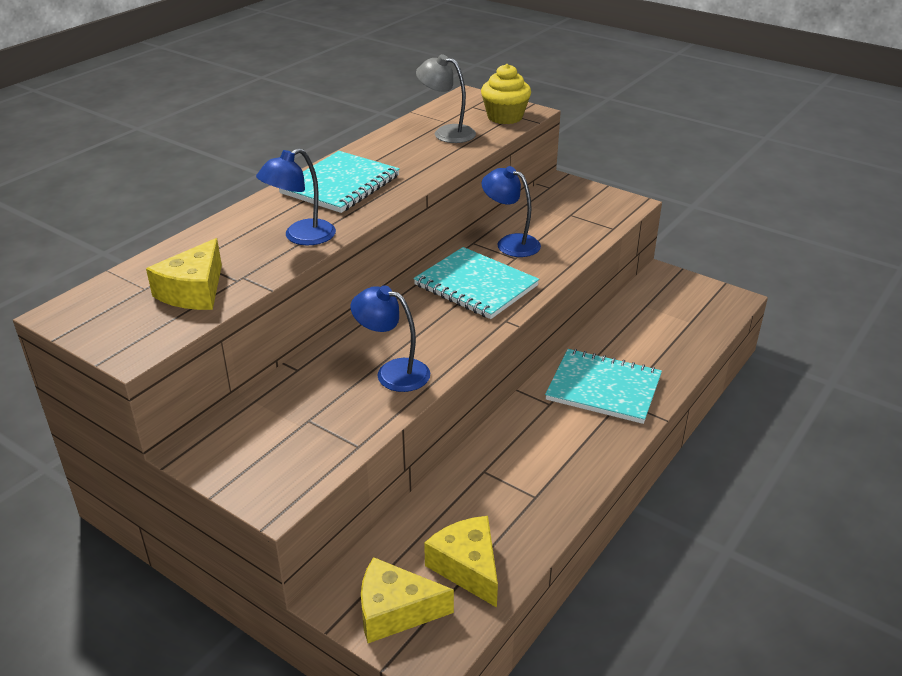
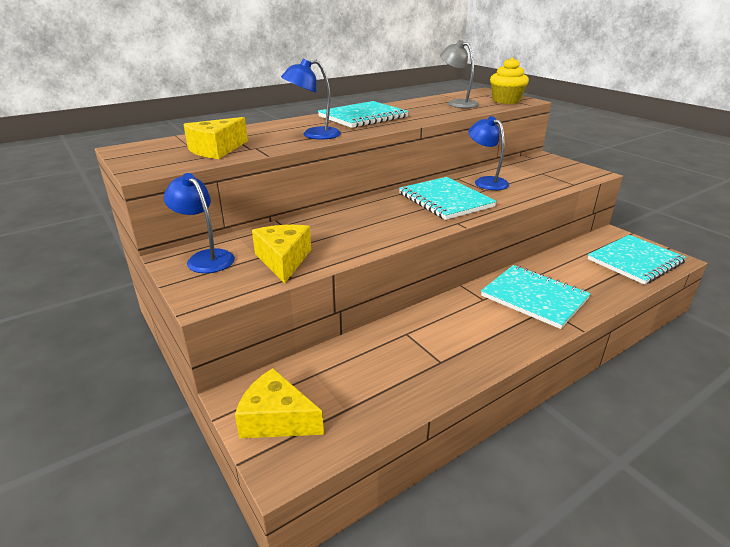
camera: 20 degrees right, 5 degrees down
(393, 372) = (349, 238): blue lamp -> blue lamp (205, 258)
(467, 567) = (355, 401): yellow cheese -> yellow cheese (283, 260)
(694, 311) = (635, 261): none -> turquoise notebook

